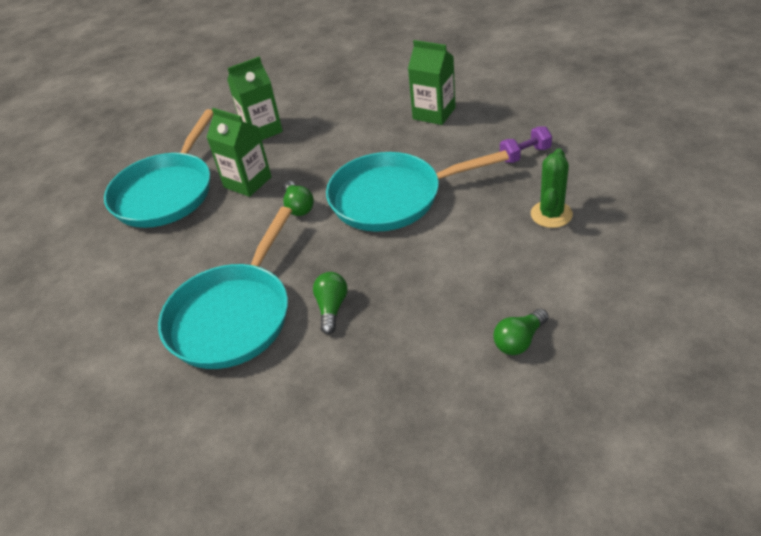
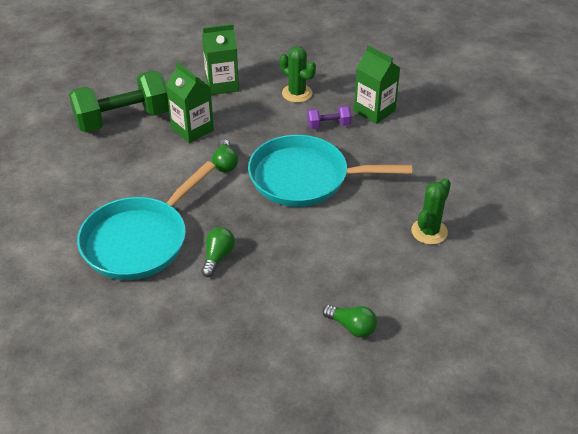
camera: 10 degrees right, 0 degrees up
(166, 193) = (123, 119): turquoise pan -> green dumbbell
(345, 118) = (297, 93): none -> green cactus
(519, 340) = (352, 327): green light bulb -> green light bulb turned 120 degrees counterclockwise
(525, 154) = (434, 172): purple dumbbell -> purple dumbbell (328, 125)

